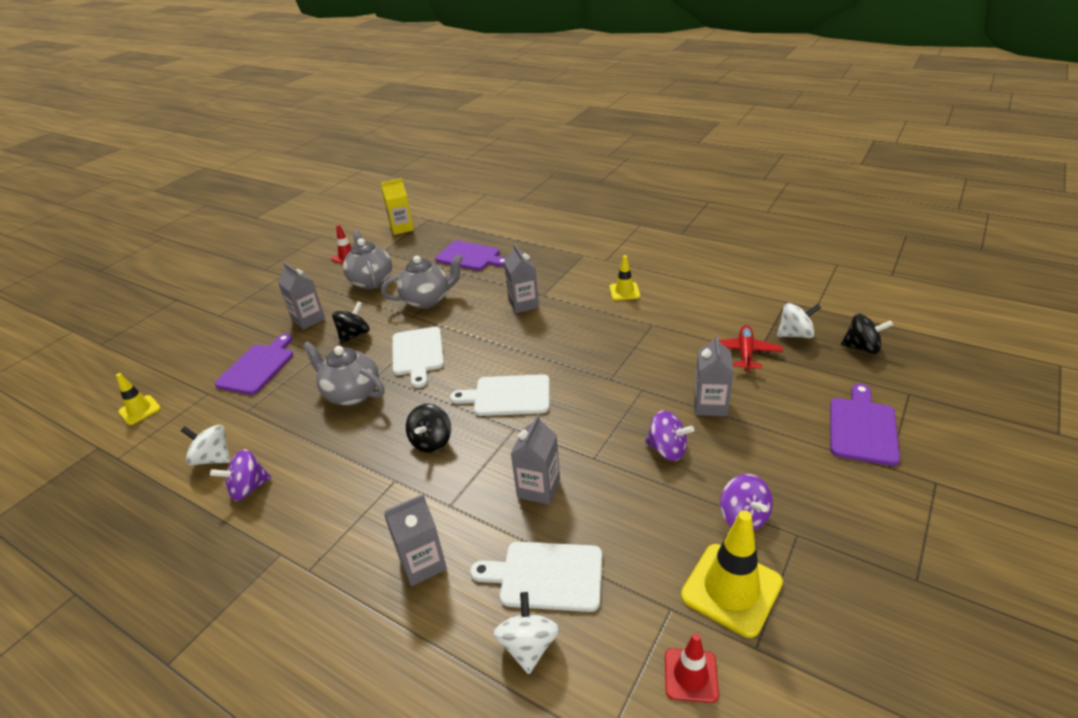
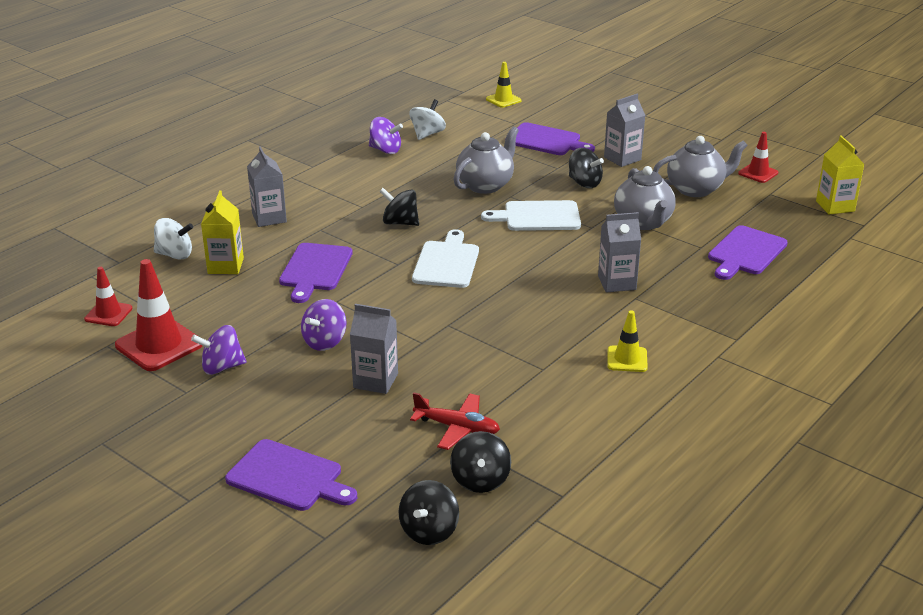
camera: 95 degrees right, 5 degrees down
(248, 488) = (385, 150): purple spinning top -> purple spinning top turned 135 degrees clockwise
(538, 488) = (315, 270): grey carton -> purple cutting board
(546, 576) = (225, 266): white cutting board -> yellow carton
(731, 589) = (159, 345): yellow traffic cone -> red traffic cone
(795, 334) = (480, 480): white spinning top -> black spinning top

